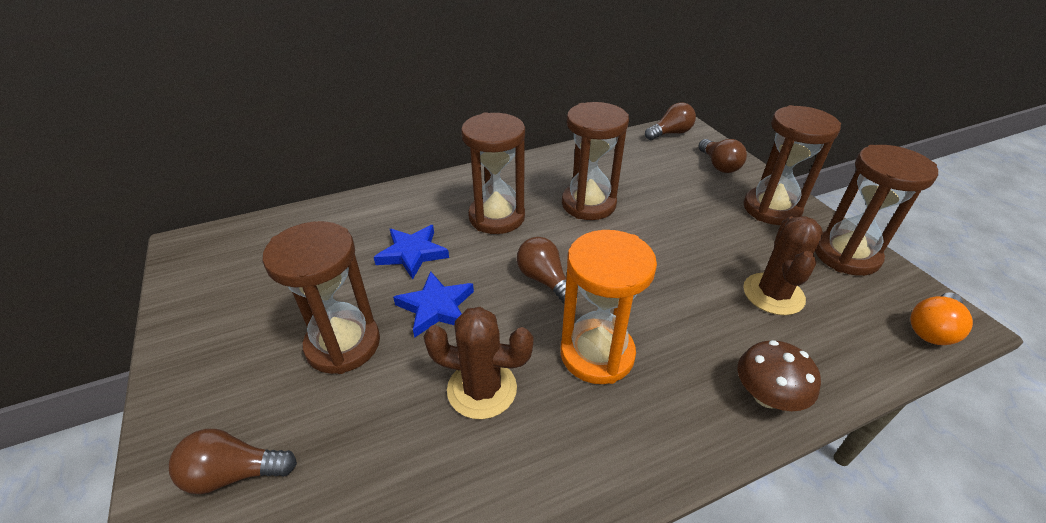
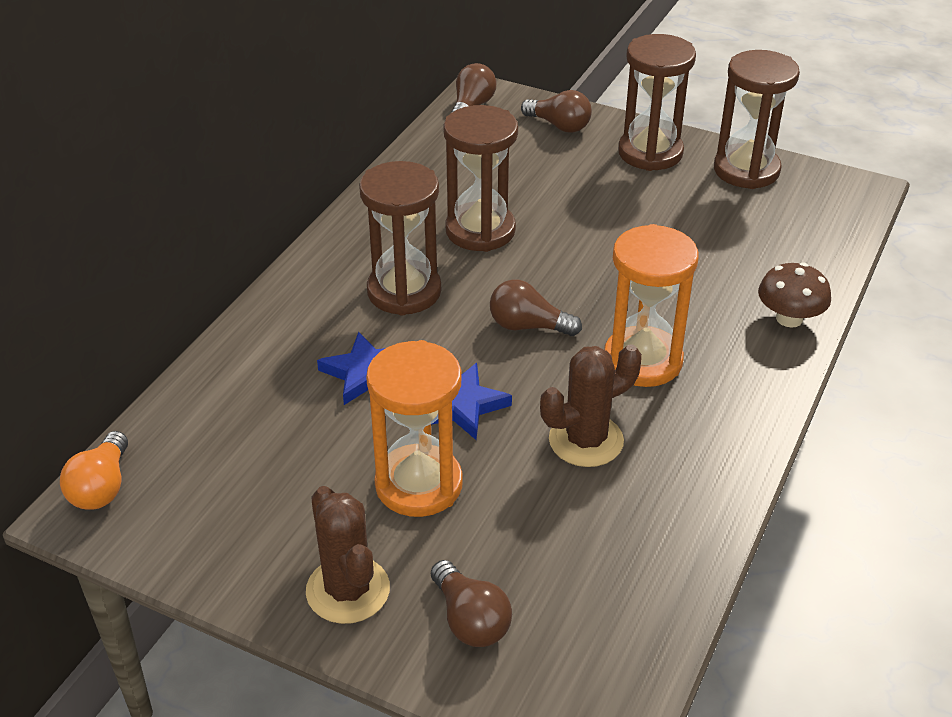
camera: 40 degrees left, 0 degrees up
(234, 473) = (470, 620): brown light bulb -> brown light bulb turned 75 degrees counterclockwise
(343, 344) = (419, 484): brown hourglass -> orange hourglass
(773, 294) = (723, 235): brown cactus -> brown cactus (348, 590)
(932, 329) = (850, 204): orange light bulb -> orange light bulb (102, 487)

